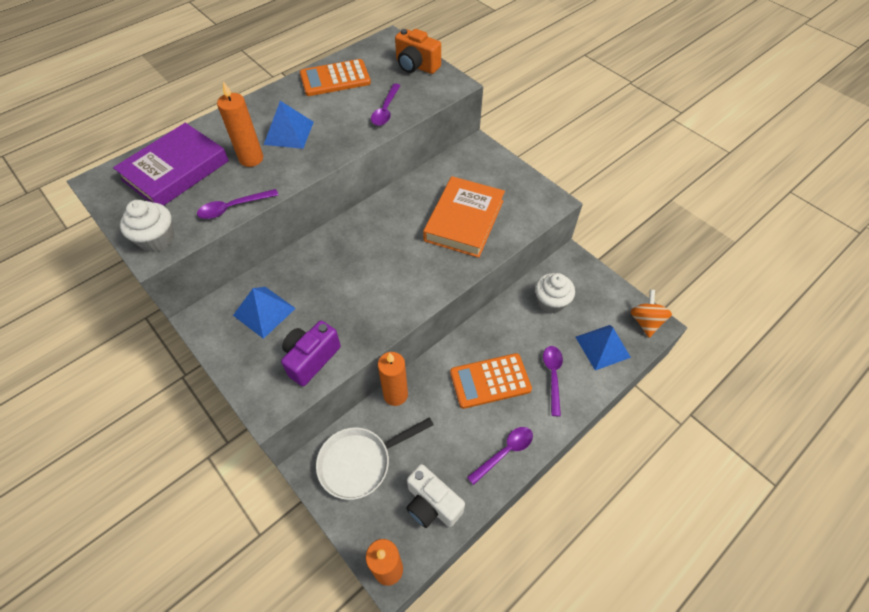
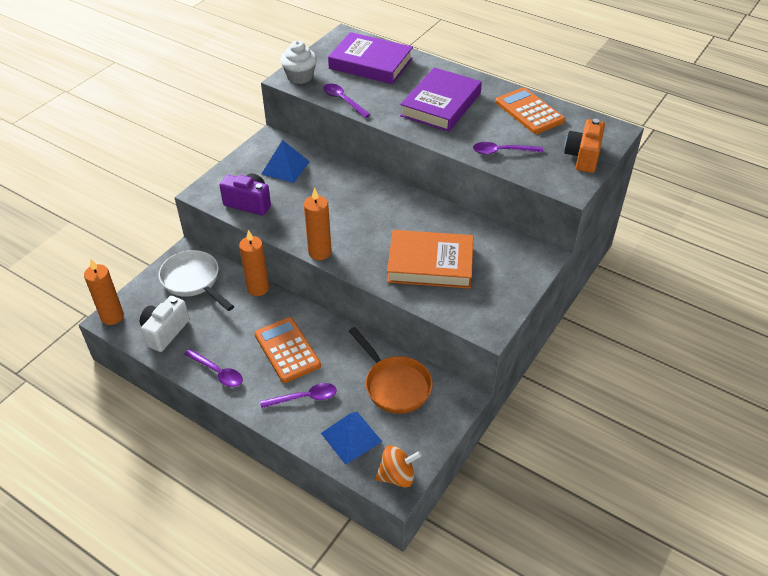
camera: 75 degrees right, 10 degrees down
(251, 159) = (400, 94): orange candle -> orange candle (320, 252)
(289, 133) = (440, 104): blue pyramid -> purple book
(551, 302) = (395, 385): white cupcake -> orange pan

